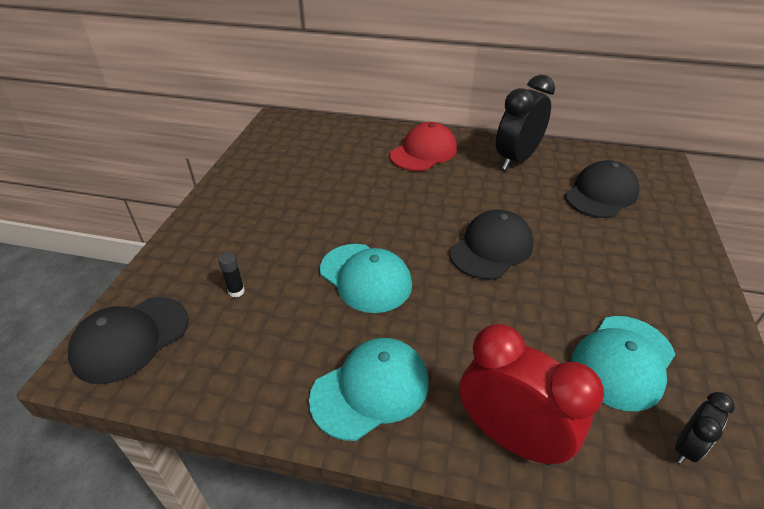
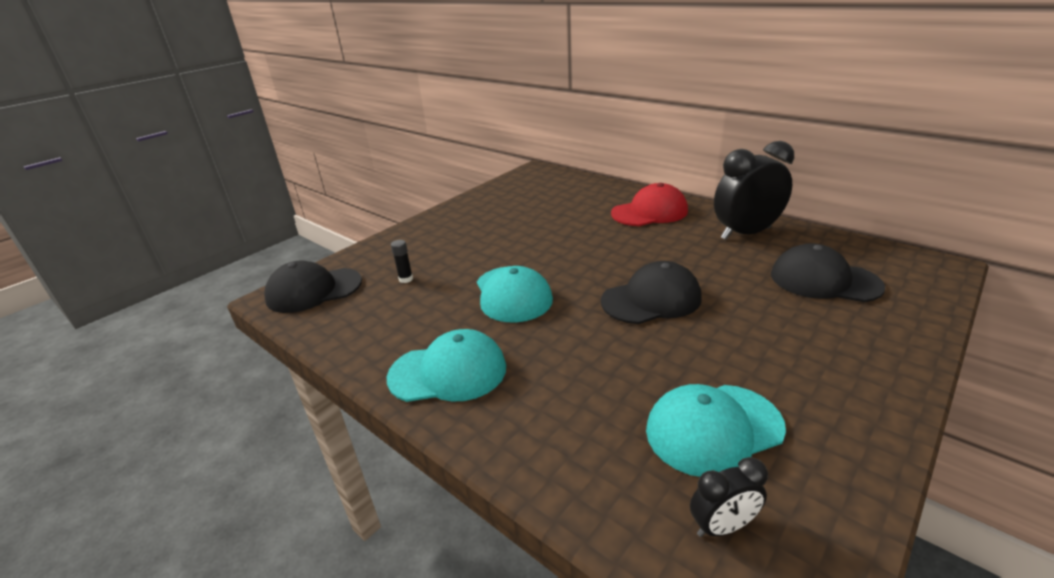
camera: 30 degrees right, 10 degrees down
(510, 437) = (537, 447): red clock -> none
(601, 194) = (824, 280): black cap -> black cap turned 135 degrees counterclockwise

